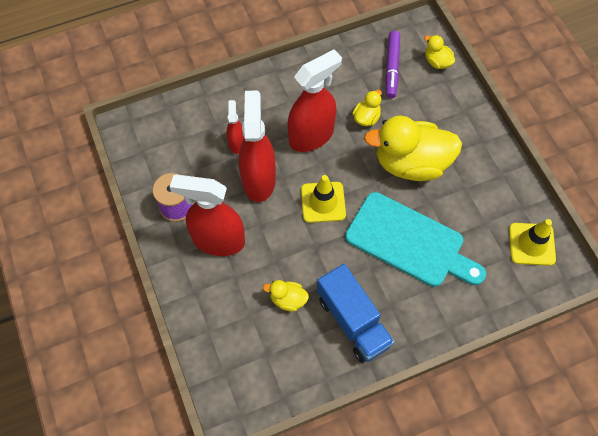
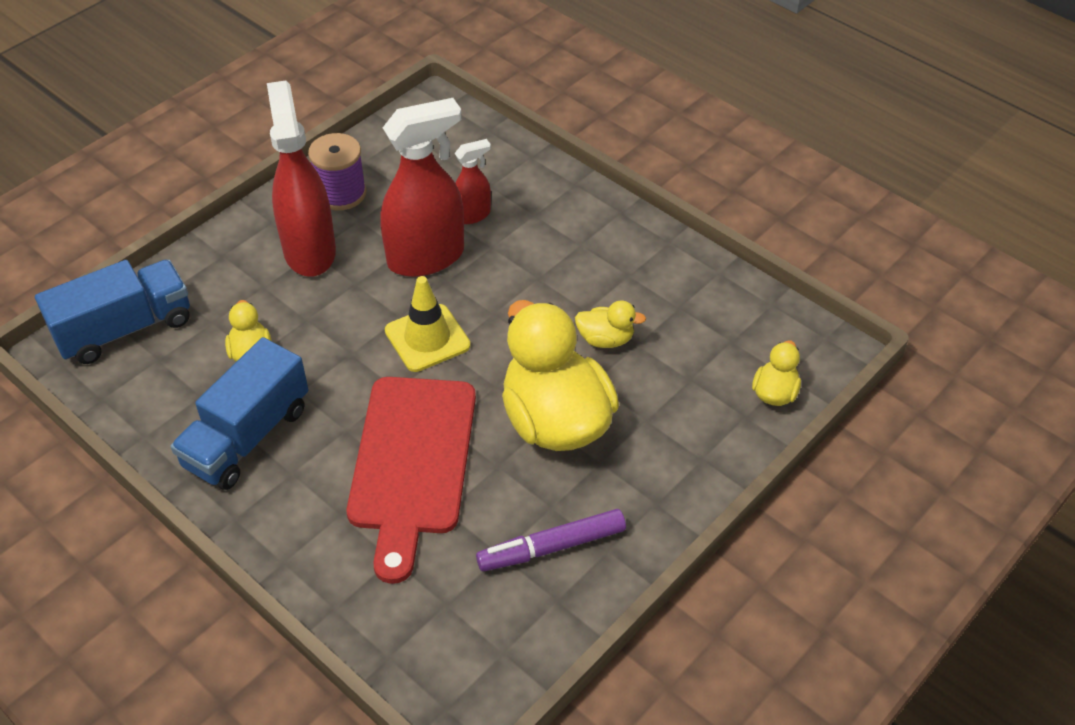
camera: 65 degrees right, 15 degrees down
(230, 369) = (125, 329): none -> blue truck
(311, 136) = (533, 288): red spray bottle -> none
(392, 68) = (721, 340): purple marker -> purple marker (551, 547)
(409, 242) = (412, 463): turquoise cutting board -> red cutting board
(531, 244) = (492, 634): yellow traffic cone -> none

